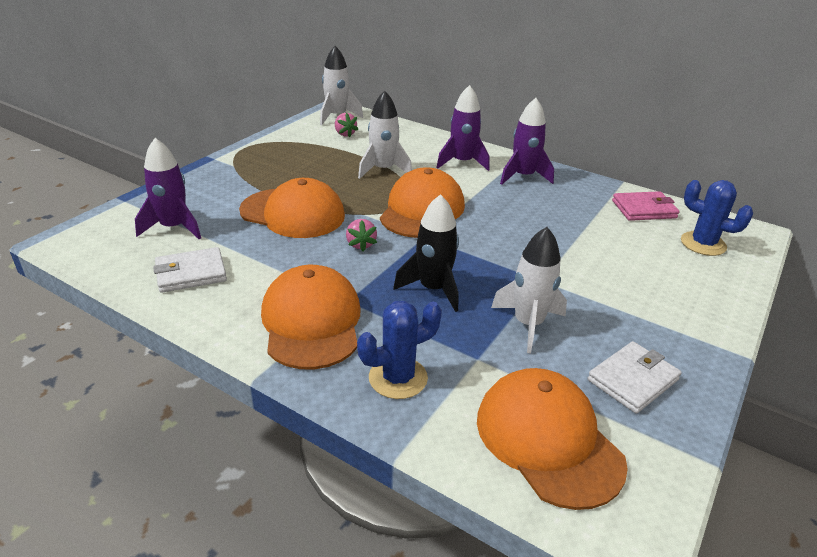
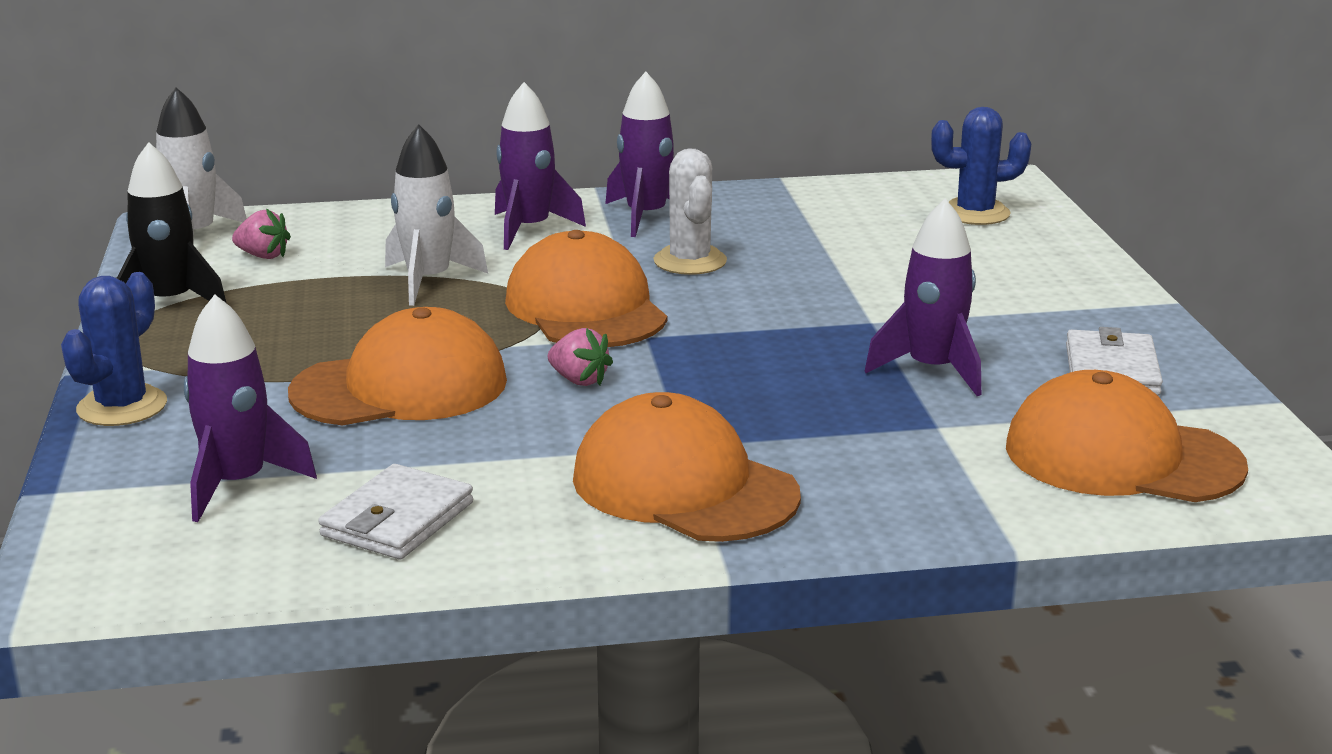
camera: 40 degrees left, 10 degrees down
(398, 378) = (889, 485): blue cactus -> blue cactus (122, 407)
(433, 289) = (766, 385): black rocket -> black rocket (170, 302)
(506, 207) = (690, 261): none -> white cactus
(528, 324) = (932, 370): white rocket -> purple rocket
(644, 209) = (856, 200): pink wallet -> none

